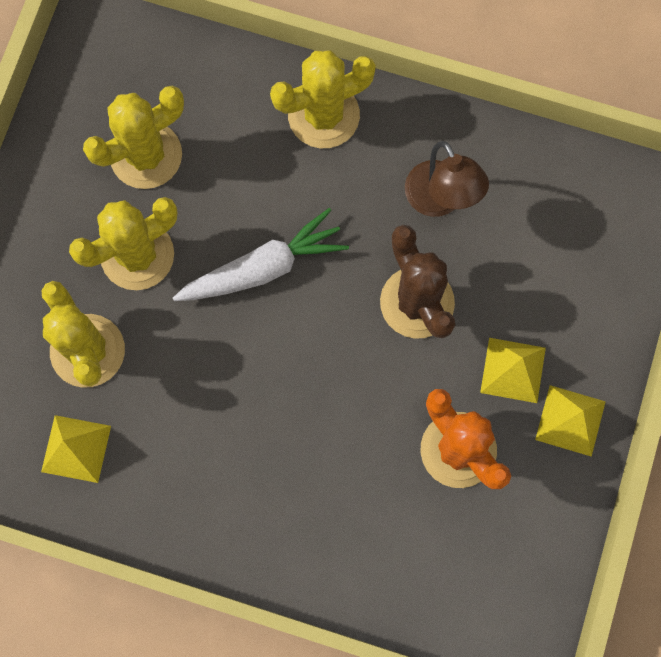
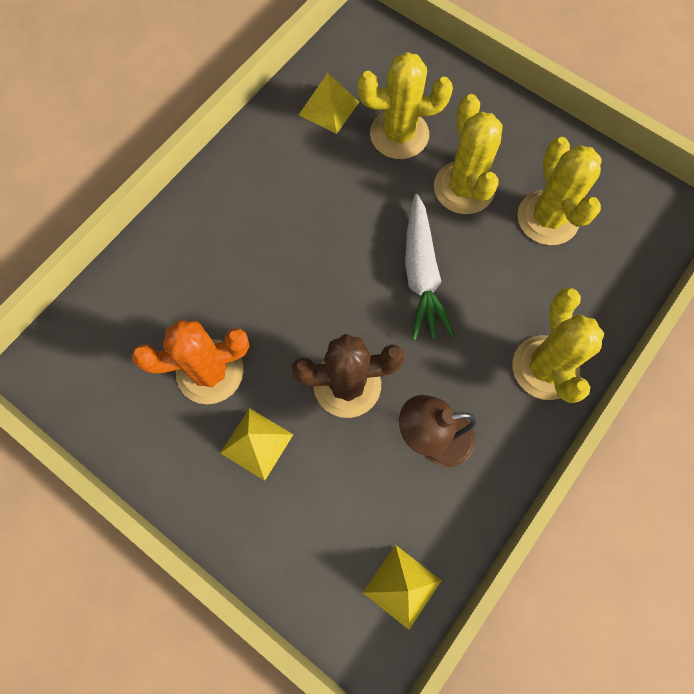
camera: 110 degrees right, 5 degrees down
(570, 420) = (192, 476): yellow pyramid -> yellow pyramid (402, 586)

